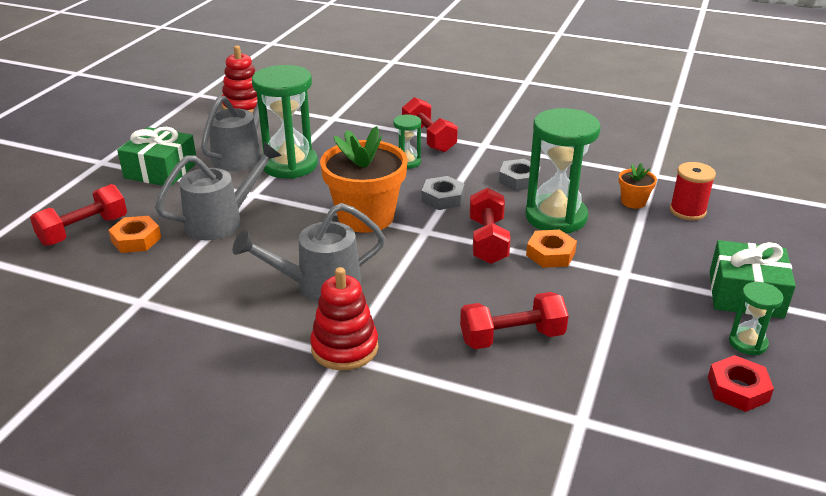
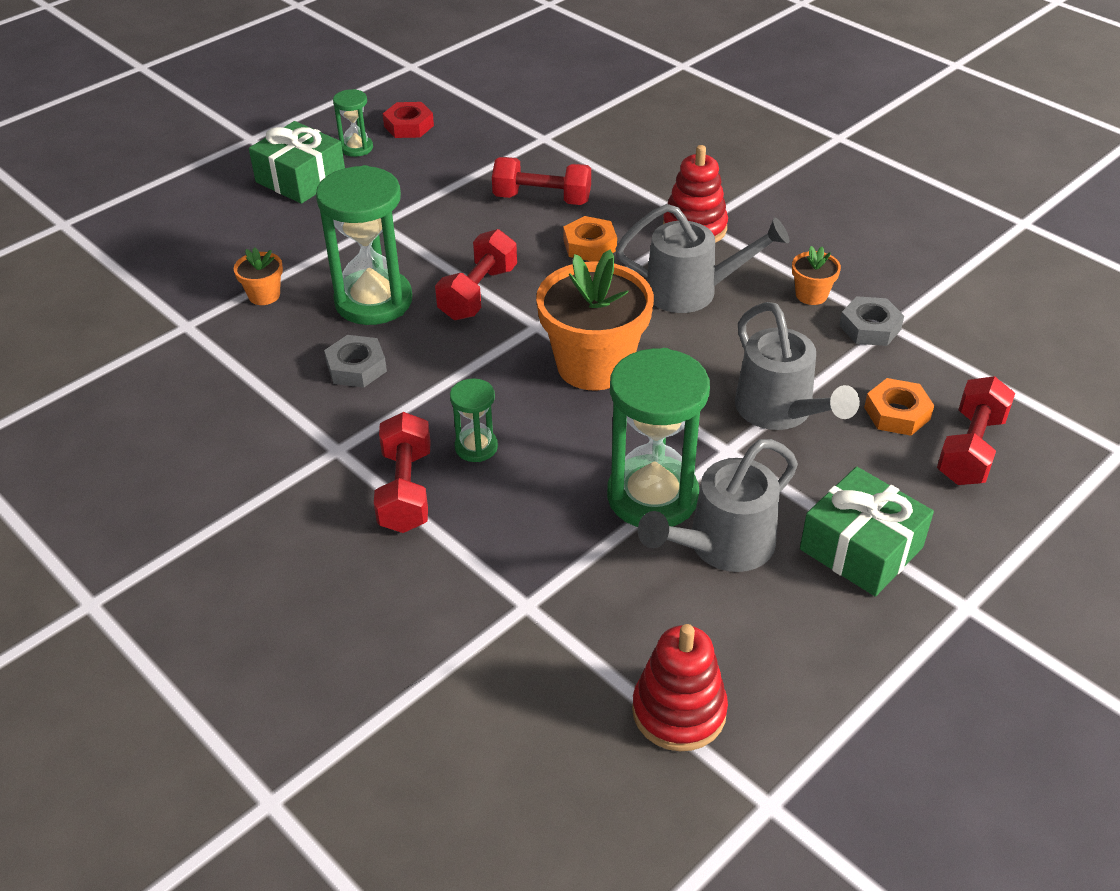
camera: 155 degrees left, 10 degrees up
(84, 231) = (970, 449): red dumbbell -> red dumbbell turned 45 degrees counterclockwise
(213, 310) = (811, 295): none -> orange flower pot
(222, 221) = (780, 412): grey watering can -> grey watering can turned 105 degrees counterclockwise
(443, 198) = (478, 366): grey nut -> grey nut (870, 327)
(550, 254) = (428, 261): orange nut -> orange nut (589, 245)
(687, 211) = (224, 267): red spool -> none

